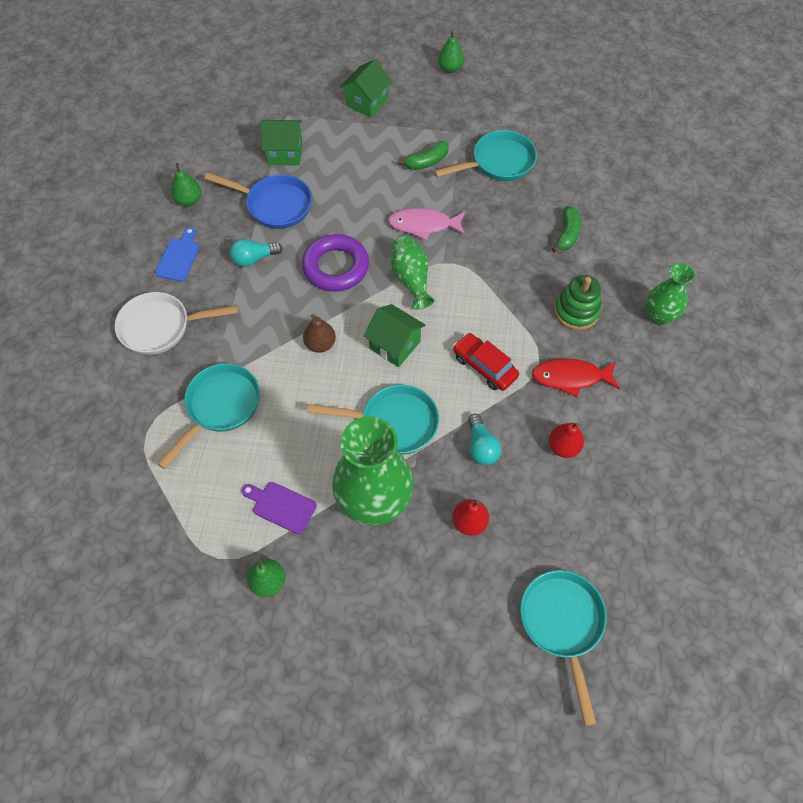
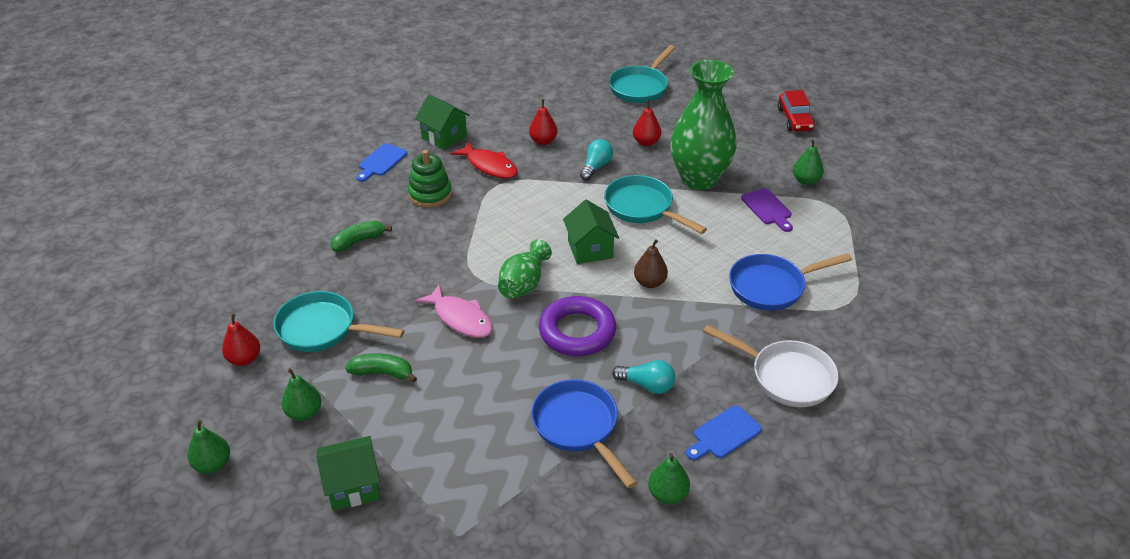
camera: 140 degrees left, 20 degrees down
(220, 407) = (772, 287): turquoise pan -> blue pan
(285, 153) = (510, 482): green house -> green house (444, 137)
(440, 116) = (304, 413): none -> green pear
(484, 366) = (539, 202): red car -> red car (794, 119)
(515, 119) = (244, 359): none -> red pear
(659, 316) = (381, 162): green vase -> blue cutting board

